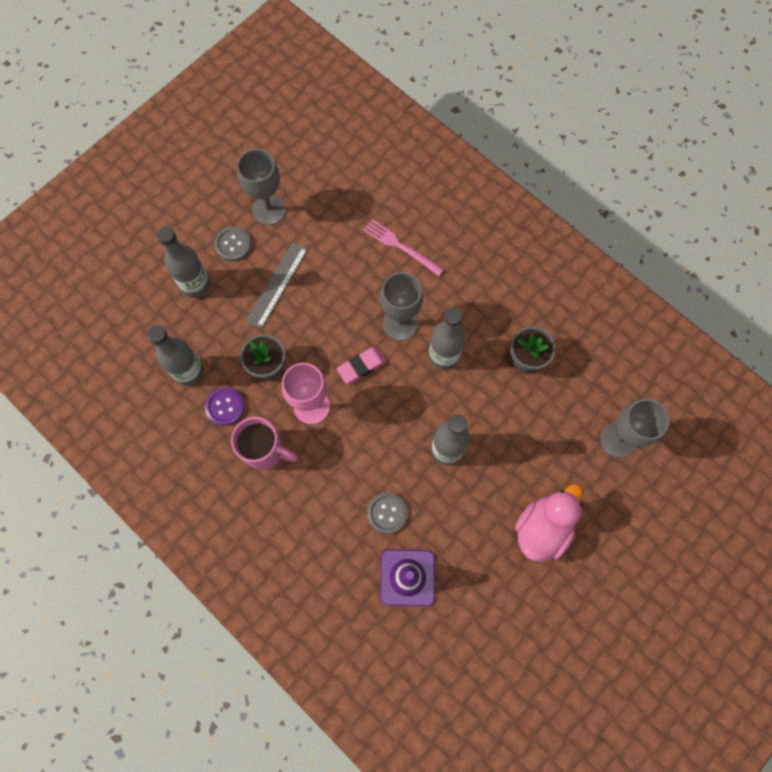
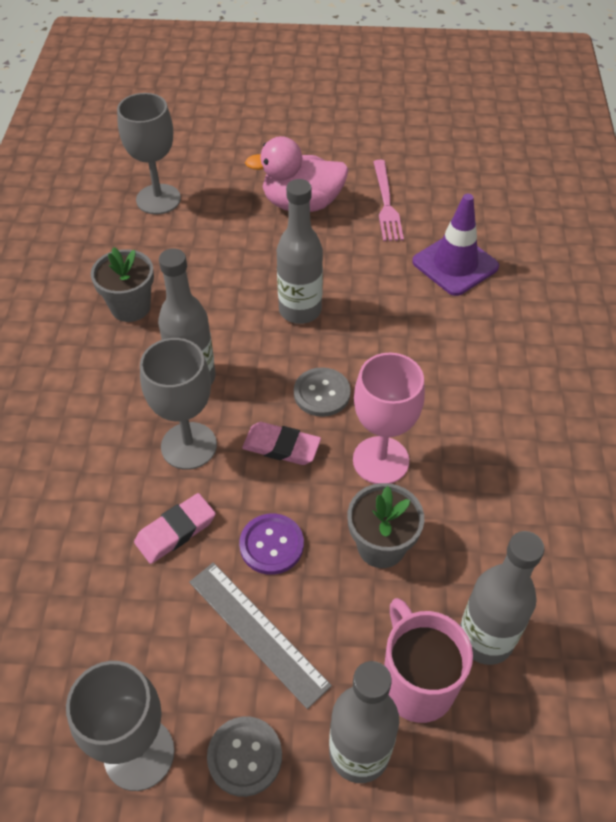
camera: 130 degrees left, 20 degrees down
(225, 407) = (479, 553): purple button -> purple button (271, 545)
(265, 451) = (479, 466): pink mug -> pink mug (416, 682)
(277, 284) = (257, 632): grey ruler -> grey ruler turned 60 degrees clockwise
(356, 286) = (175, 531): none -> pink eraser
(387, 513) = (416, 315): grey button -> grey button (322, 393)
(400, 246) = (71, 521): pink fork -> pink fork (386, 203)

